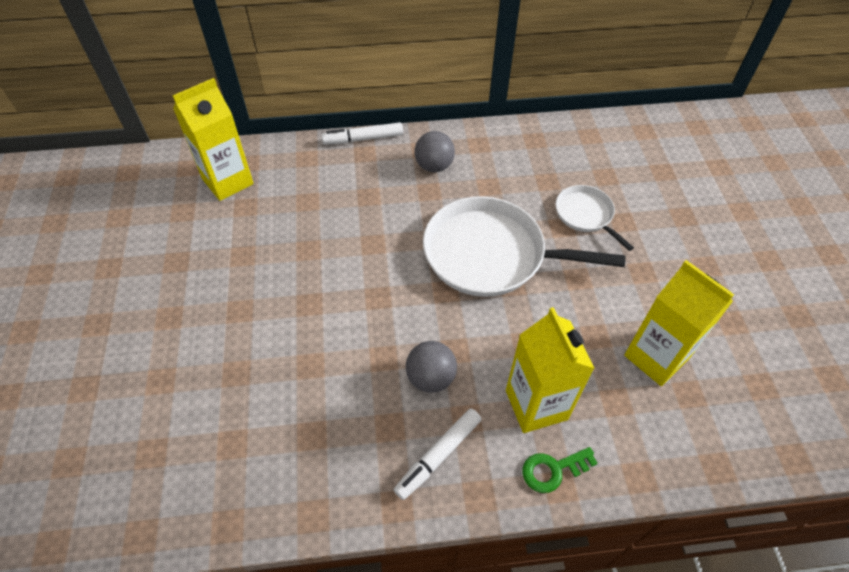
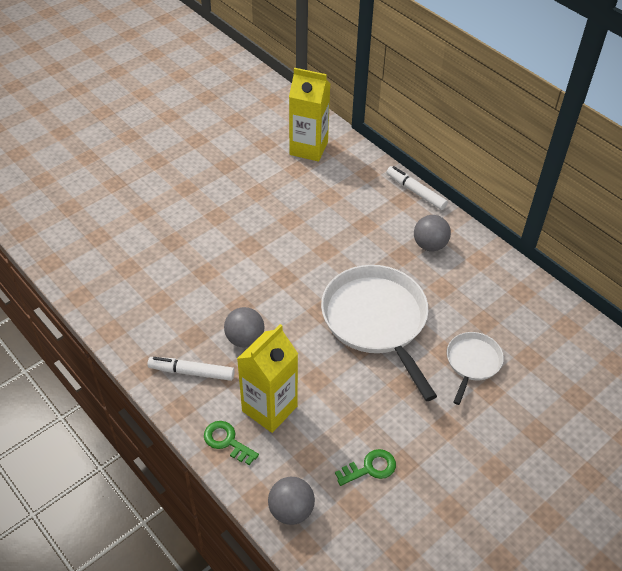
camera: 55 degrees right, 5 degrees down
(656, 357) = (370, 468): yellow carton -> green key
(671, 454) = (291, 510): none -> grey ball

